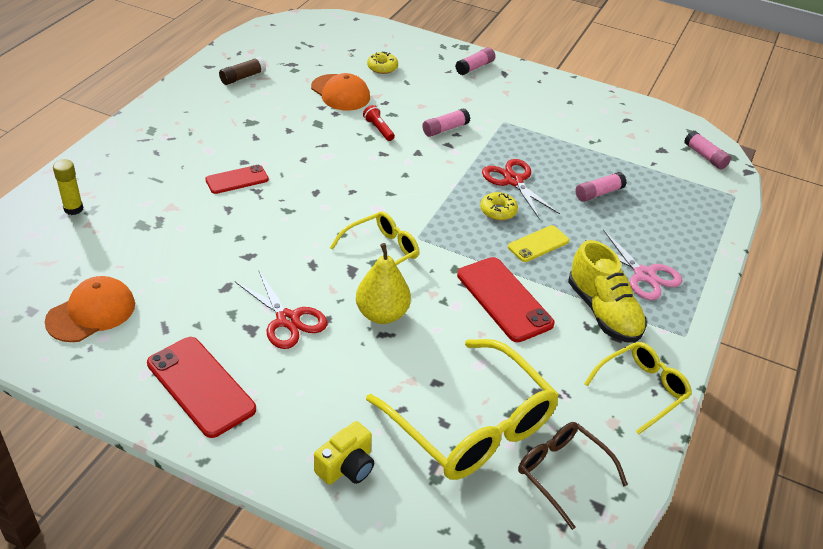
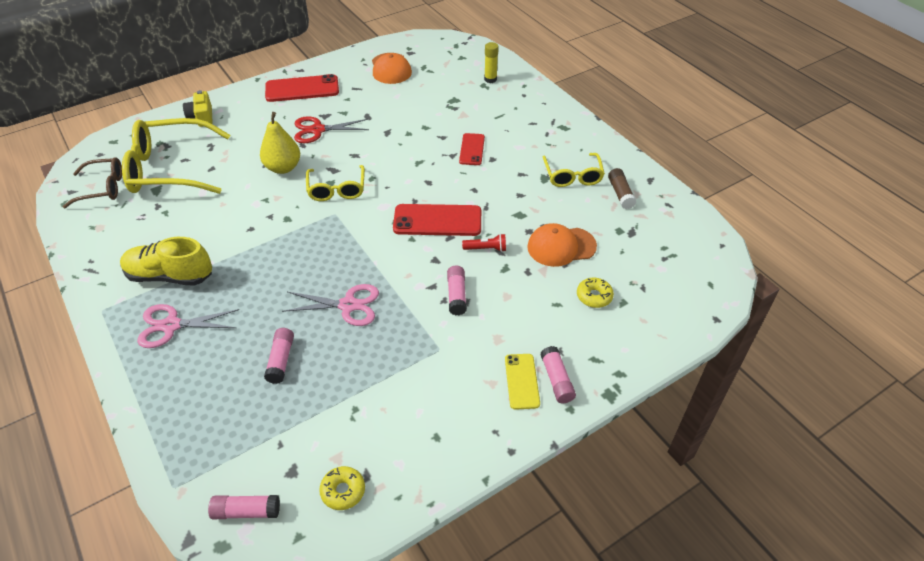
camera: 125 degrees right, 5 degrees up
(498, 211) = (321, 274): yellow donut -> yellow donut (343, 491)
(504, 299) = (236, 229): red phone -> red phone (437, 220)
(513, 181) = (348, 305): red scissors -> pink scissors
(538, 244) = (265, 278): yellow phone -> yellow phone (522, 381)
(642, 389) = (99, 255): yellow glasses -> yellow glasses (572, 176)

